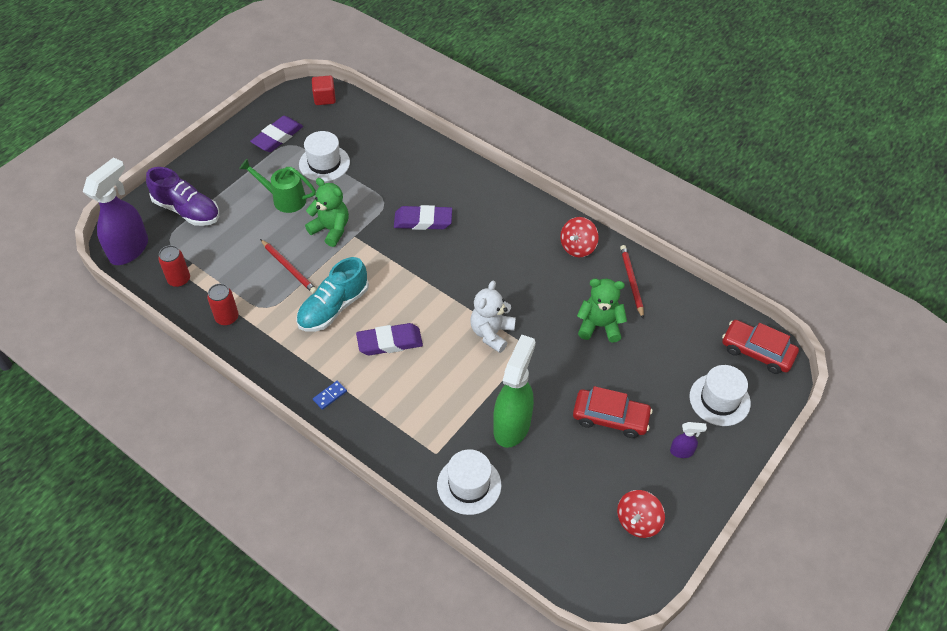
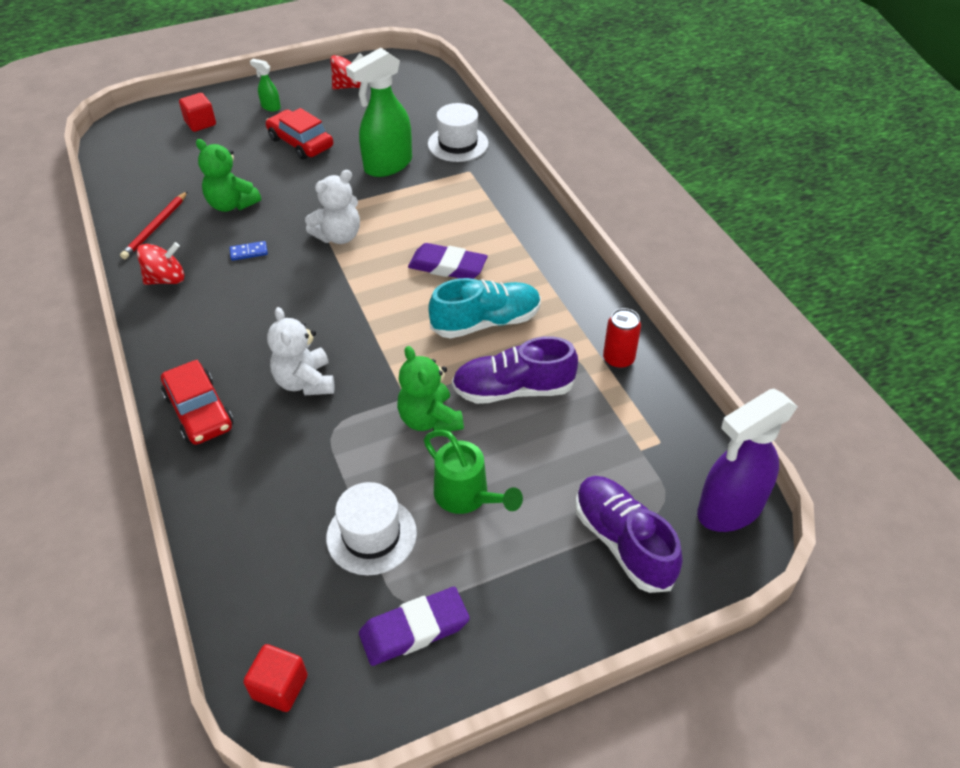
camera: 150 degrees left, 5 degrees down
(179, 280) = (666, 432): red can -> none
(289, 268) = (513, 390): red pencil -> purple shoe
(330, 396) = (539, 243): blue domino -> blue domino (249, 252)
(423, 221) = (305, 382): purple eraser -> white teddy bear
(682, 451) = (270, 107): purple spray bottle -> green spray bottle
(719, 399) = (200, 123): white hat -> red cube
(757, 351) = (125, 139): red car -> red car (199, 411)

